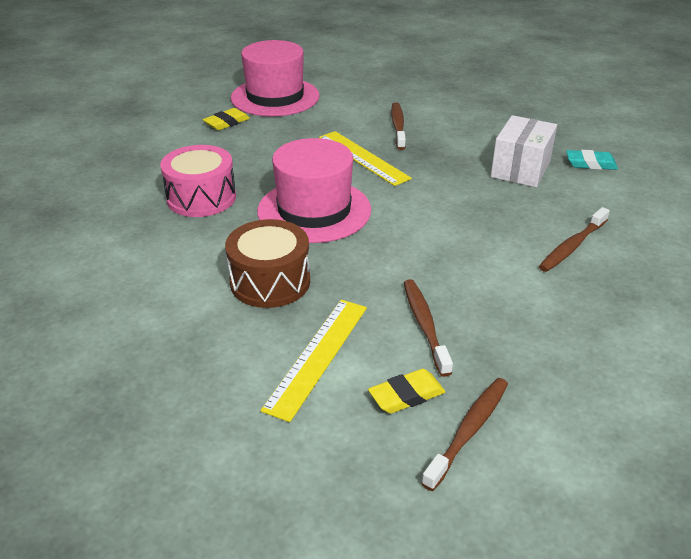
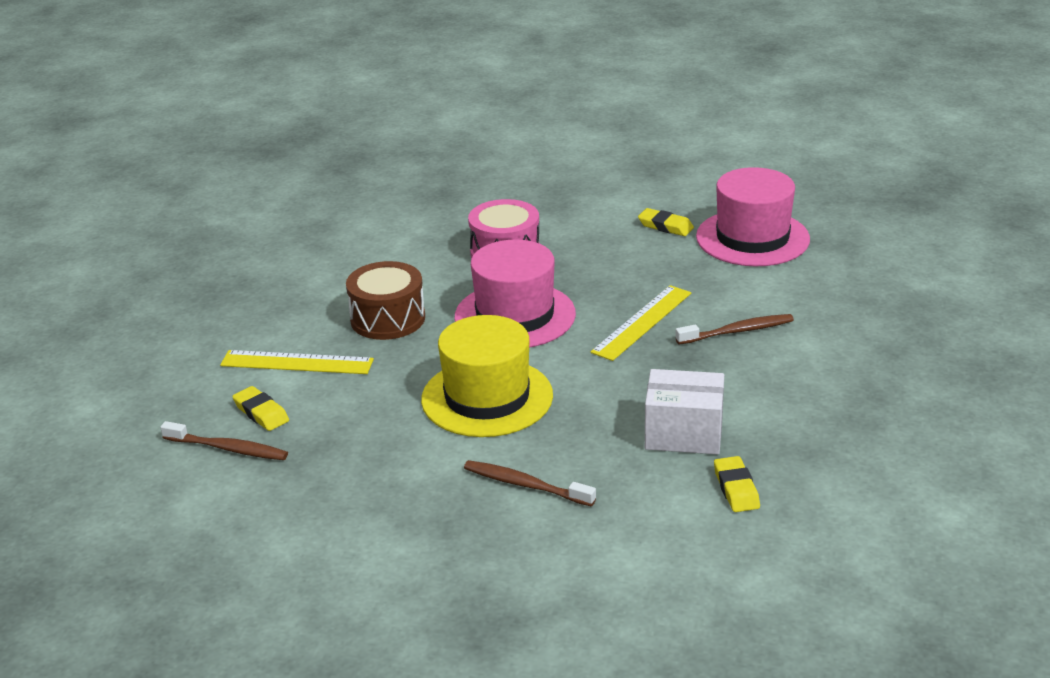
camera: 75 degrees right, 5 degrees down
(425, 325) = (354, 408): brown toothbrush -> none
(438, 245) = (487, 397): none -> yellow hat
(590, 164) = (736, 489): turquoise eraser -> yellow eraser

